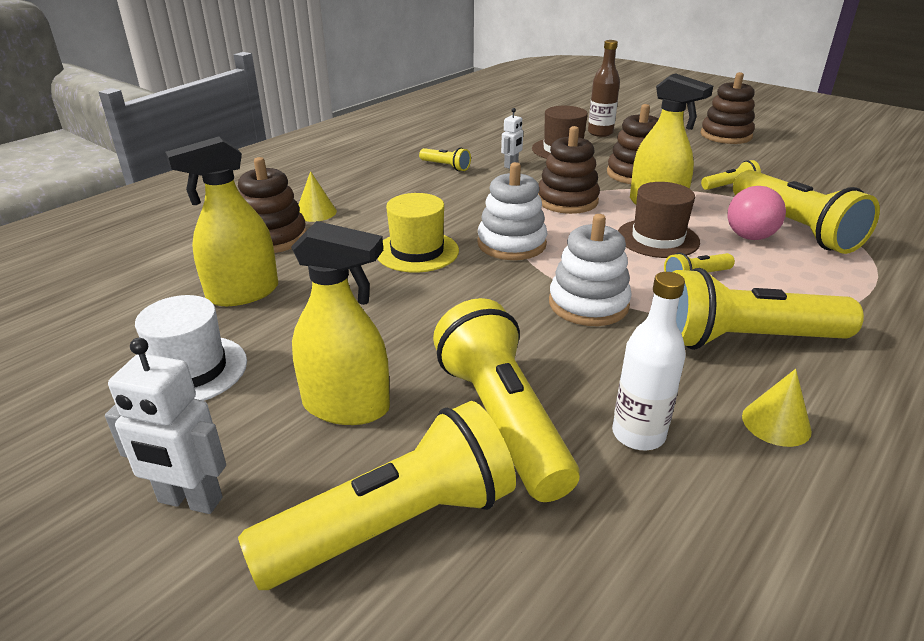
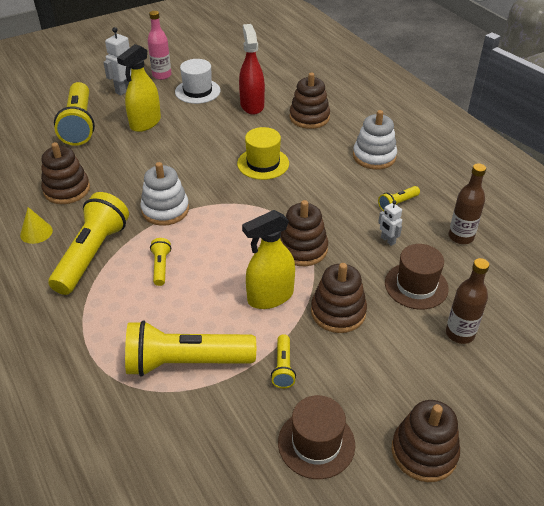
camera: 110 degrees right, 10 degrees up
(104, 452) = (162, 75): none -> pink bottle
(243, 293) = (252, 105): yellow spray bottle -> red spray bottle
(316, 212) = (337, 135): yellow cone -> none
(476, 139) = (461, 237): none -> brown bottle
(501, 419) = (106, 158): yellow flashlight -> none
(511, 244) = (251, 202): white stacking toy -> white stacking toy (374, 156)
(638, 434) = (67, 190): white bottle -> brown stacking toy
(657, 238) = (218, 272): brown hat -> brown hat (316, 443)
(749, 237) = (190, 325): pink ball -> none

